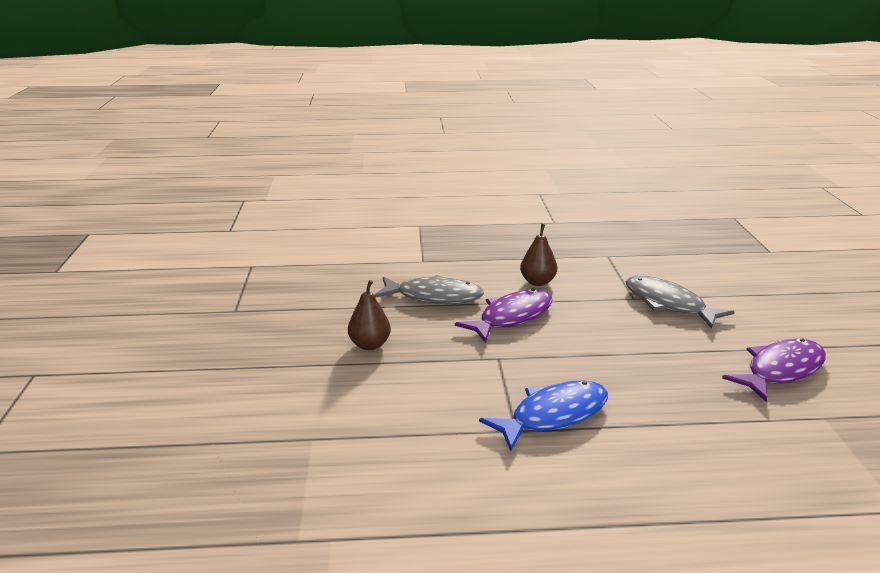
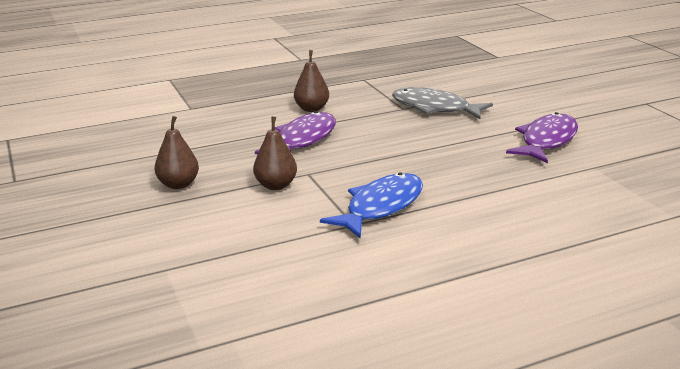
camera: 20 degrees left, 0 degrees up
(434, 296) = (219, 135): grey fish -> none
(459, 366) = (276, 185): none -> brown pear

